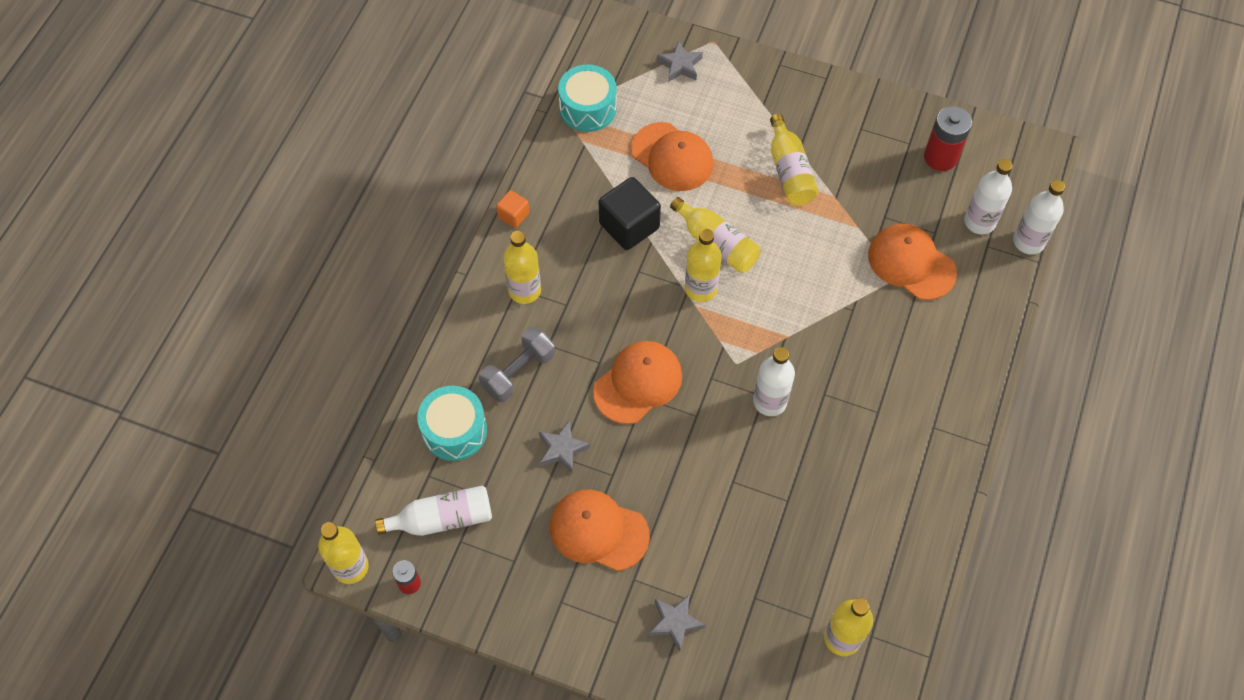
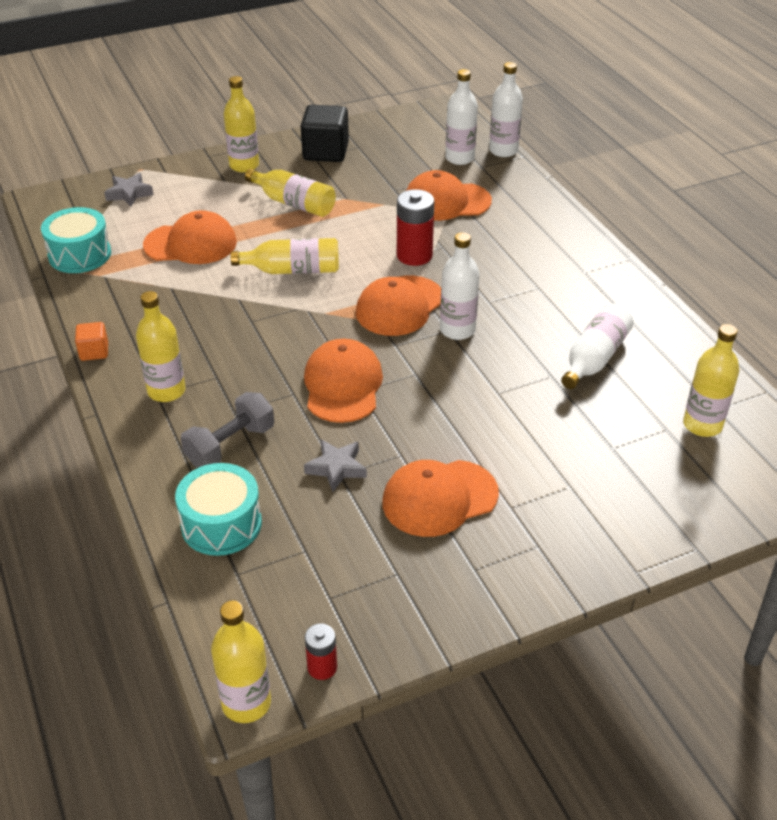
camera: 45 degrees left, 20 degrees down
(442, 519) = (291, 594): white bottle -> white bottle (594, 358)
(518, 372) = (230, 445): grey dumbbell -> grey dumbbell turned 45 degrees clockwise
(629, 226) = (207, 300): black cube -> black cube (325, 152)
(675, 623) = (580, 509): grey star -> none
(700, 289) = (316, 301): yellow bottle -> yellow bottle (244, 165)
(754, 343) = (400, 306): none -> orange cap
(940, 157) = (389, 142): red battery -> red battery (414, 255)

